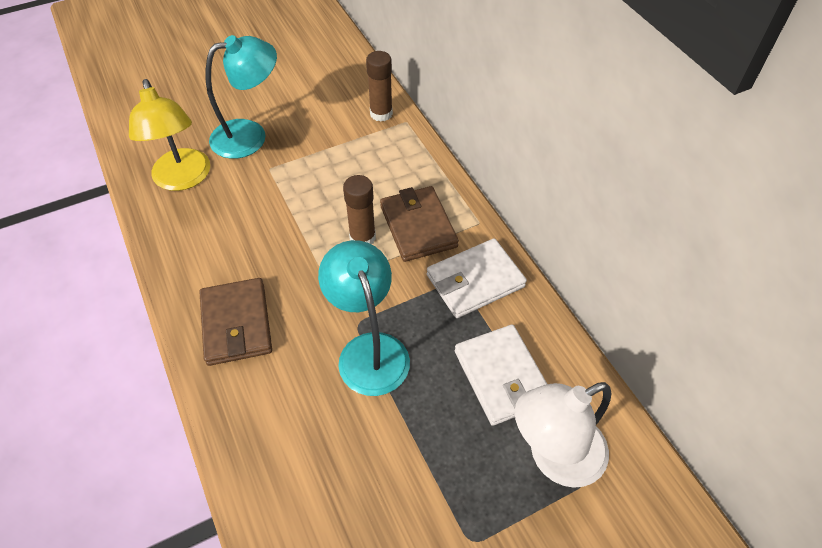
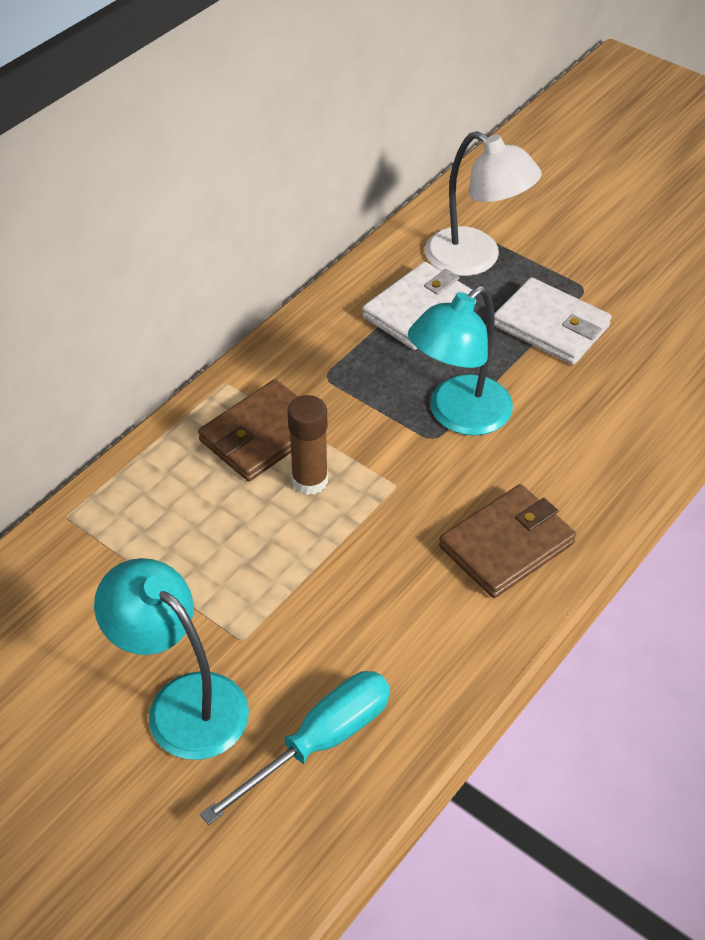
camera: 115 degrees left, 5 degrees down
(183, 179) = (319, 742): yellow lamp -> turquoise screwdriver
(381, 113) = (59, 553): brown glue stick -> none
(475, 281) = (315, 361): white wallet -> white wallet (550, 326)

